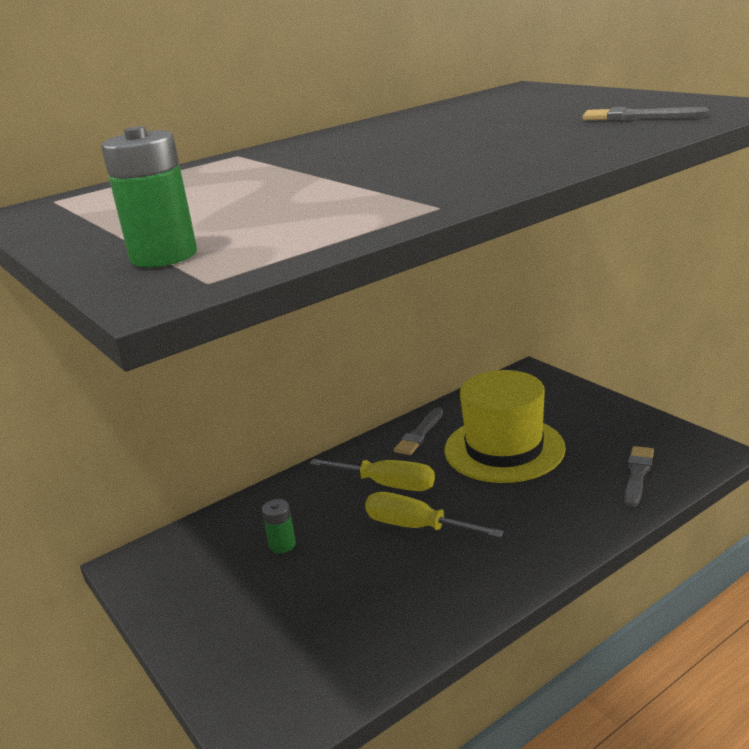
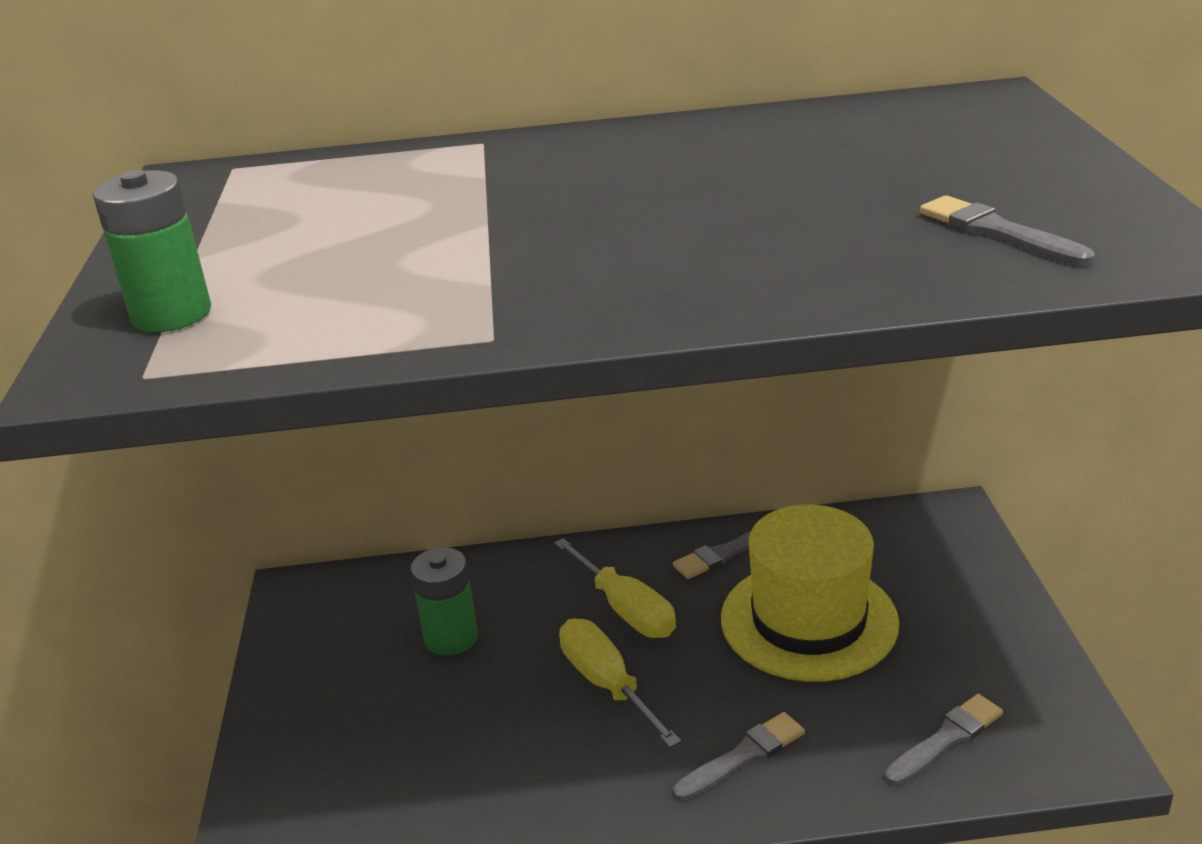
camera: 30 degrees right, 5 degrees up
(282, 545) = (451, 637): green battery -> green battery, size x1.57
(539, 528) = (743, 756): none -> grey brush

